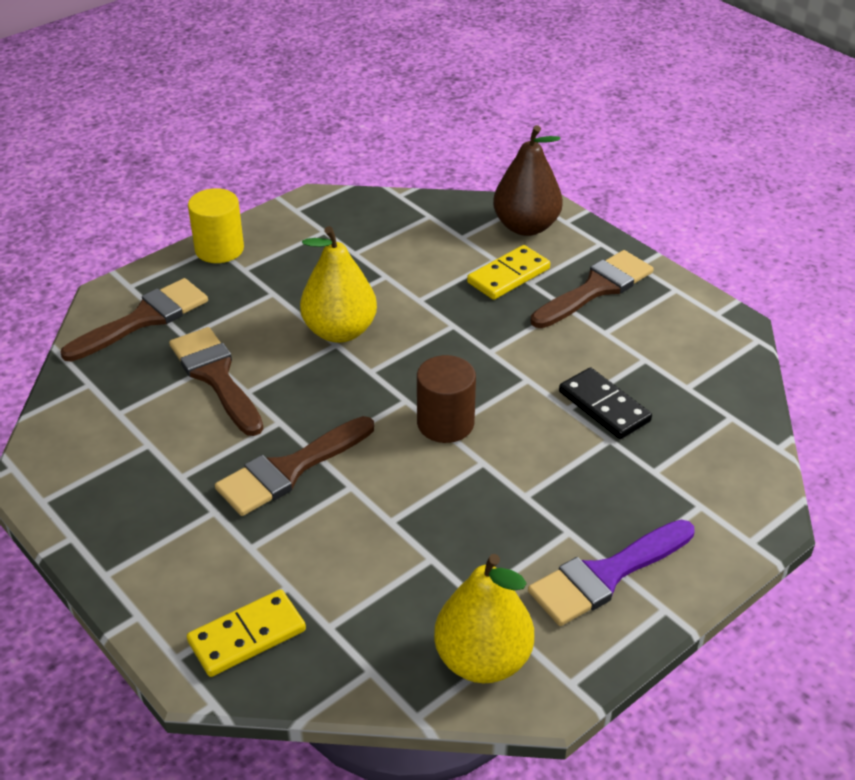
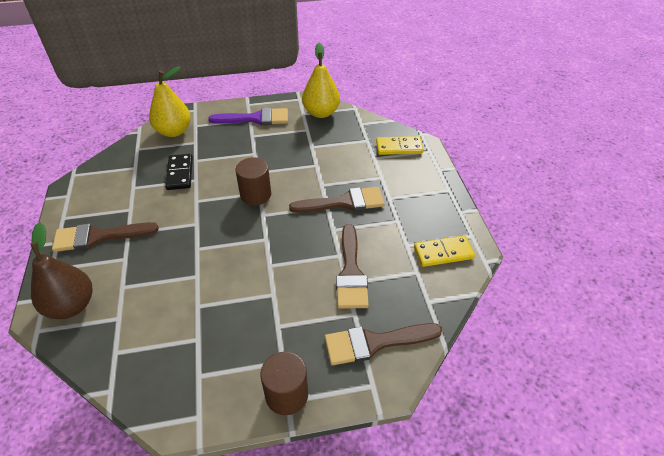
camera: 150 degrees left, 5 degrees up
(219, 249) = (286, 395): yellow cylinder -> brown cylinder
(340, 331) = (260, 273): yellow pear -> yellow pear (174, 131)
(508, 275) = (130, 269): yellow domino -> yellow domino (443, 253)

